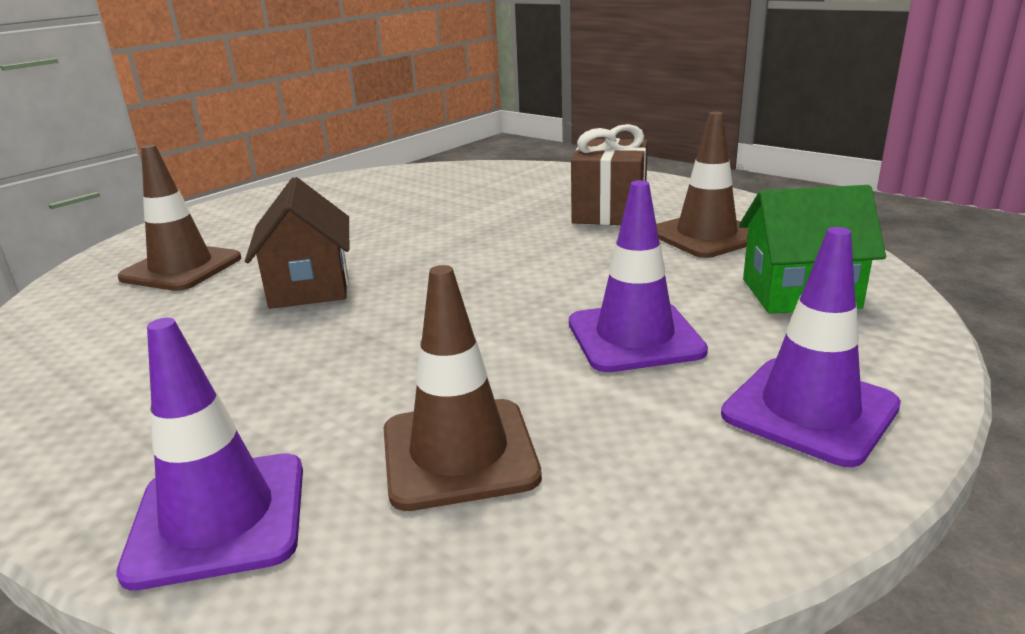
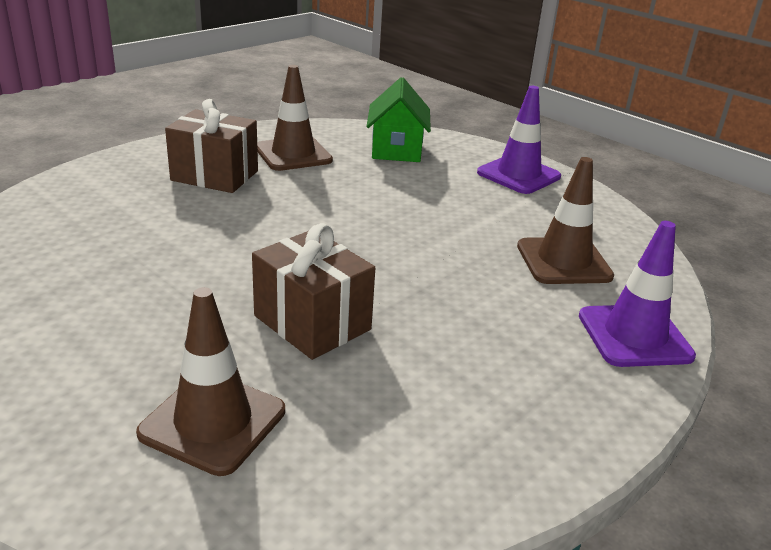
camera: 90 degrees left, 5 degrees up
(309, 286) = (312, 322): brown house -> brown gift
(634, 337) = (441, 200): purple traffic cone -> none

